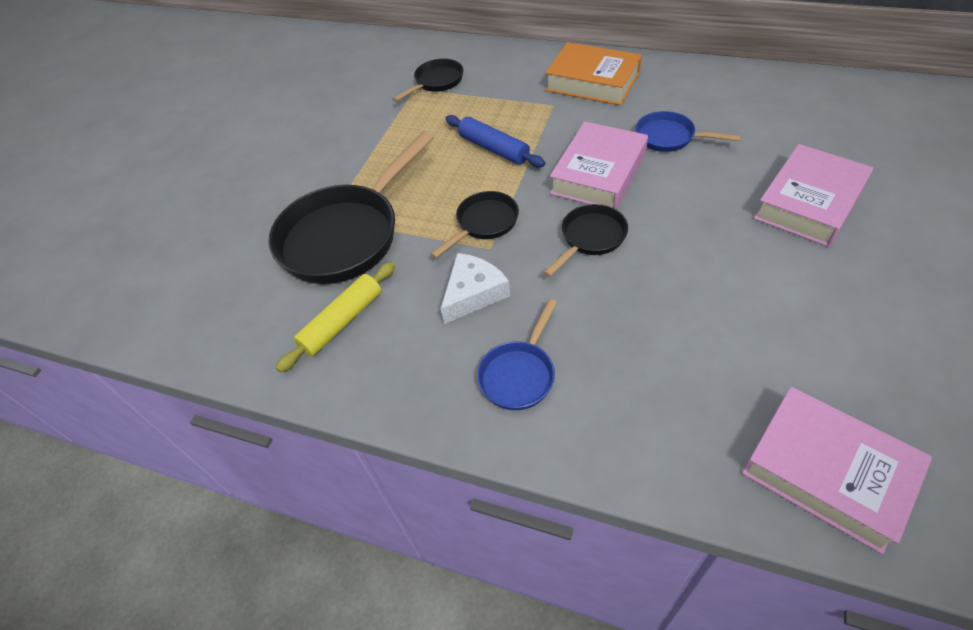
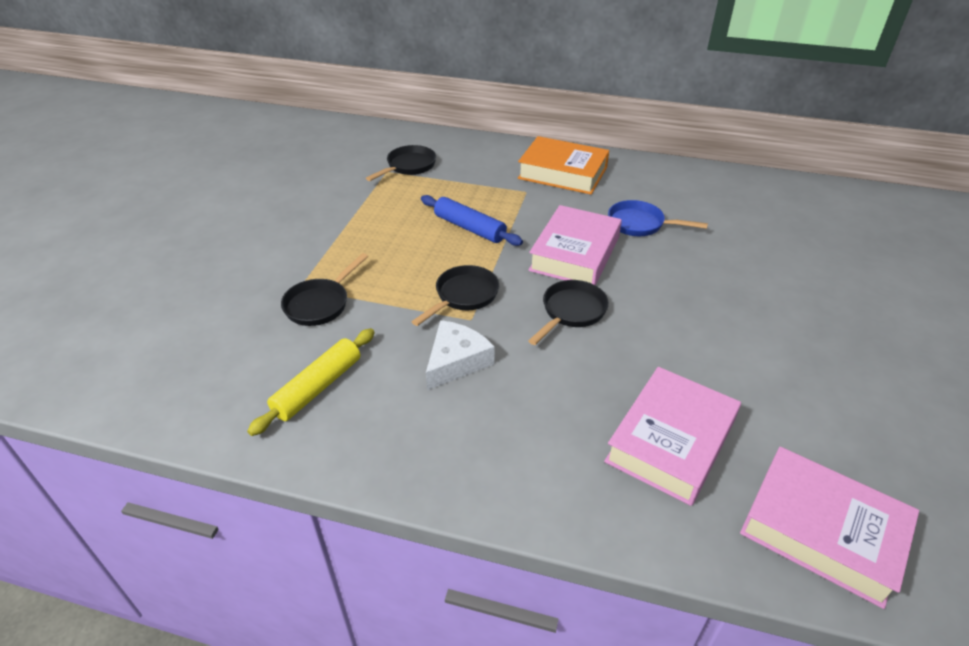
camera: 10 degrees left, 10 degrees down
(346, 235) = (320, 304): black pan -> black pan, size x0.50
(519, 374) = (508, 439): blue pan -> none
(809, 203) = (776, 285): pink book -> pink book (670, 441)

